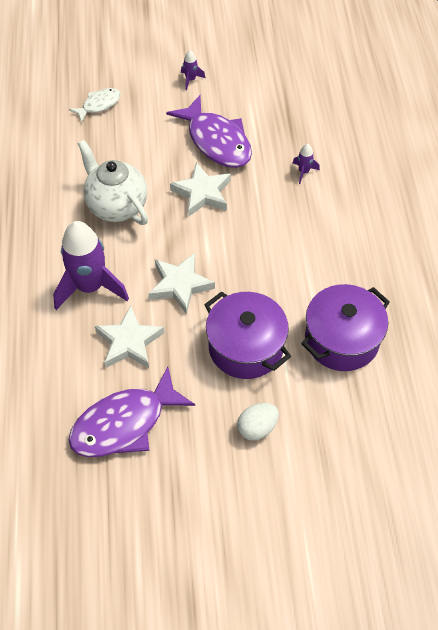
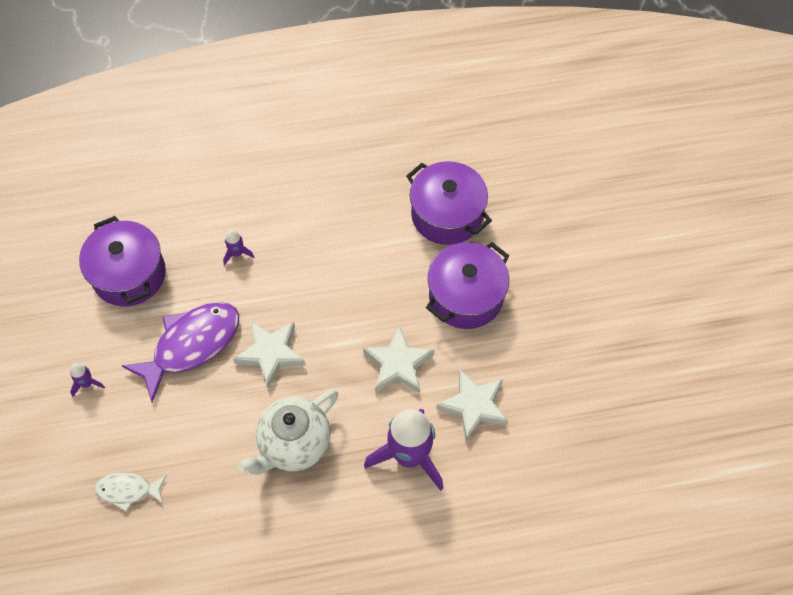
camera: 95 degrees left, 5 degrees up
(99, 105) = (128, 490): white fish -> white fish turned 45 degrees counterclockwise
(124, 423) = (565, 398): purple fish -> none
(257, 428) = (550, 281): white egg -> none
(286, 102) = (129, 274): none -> purple pot

